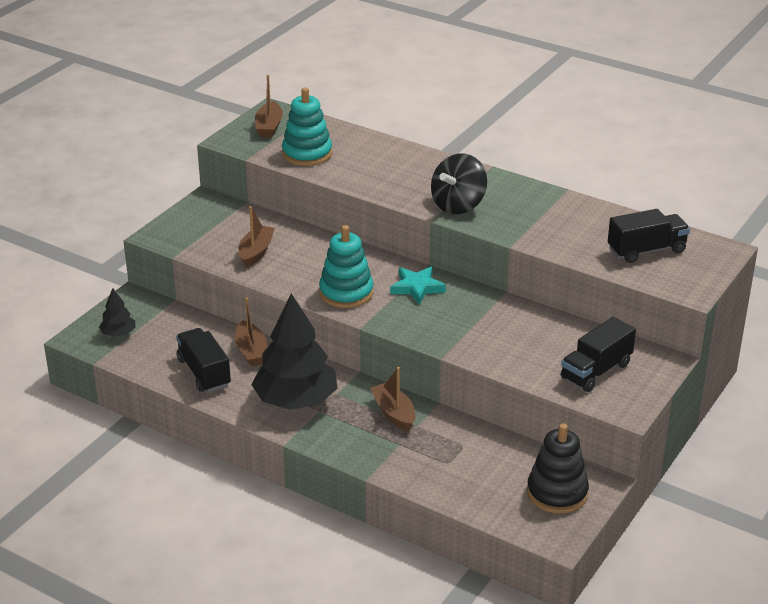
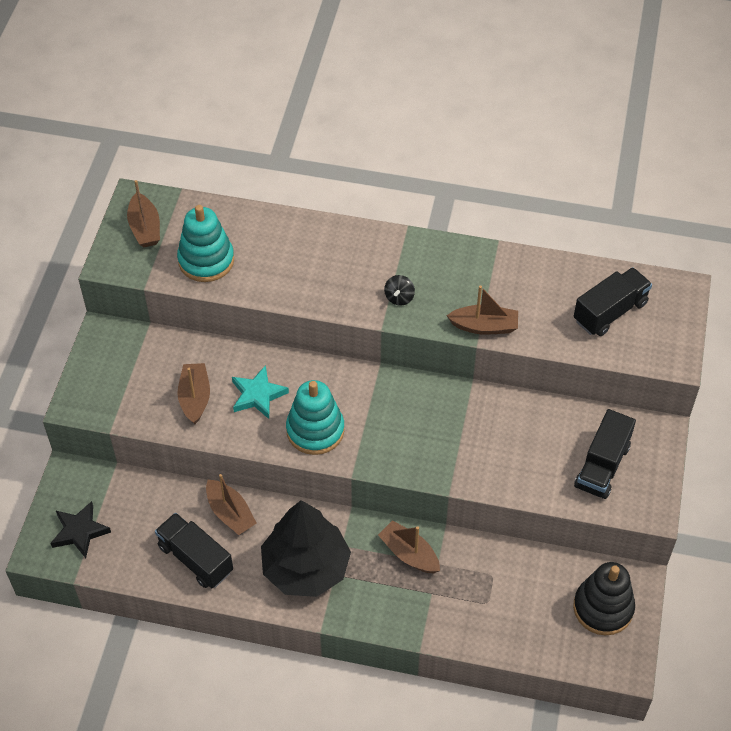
camera: 20 degrees left, 20 degrees up
(118, 334) = (79, 531): black tree -> black star
(417, 288) = (383, 401): turquoise star -> turquoise star (258, 395)
(458, 205) = (399, 297): black spinning top -> black spinning top, size x0.47
(524, 236) = (484, 326): none -> brown boat

